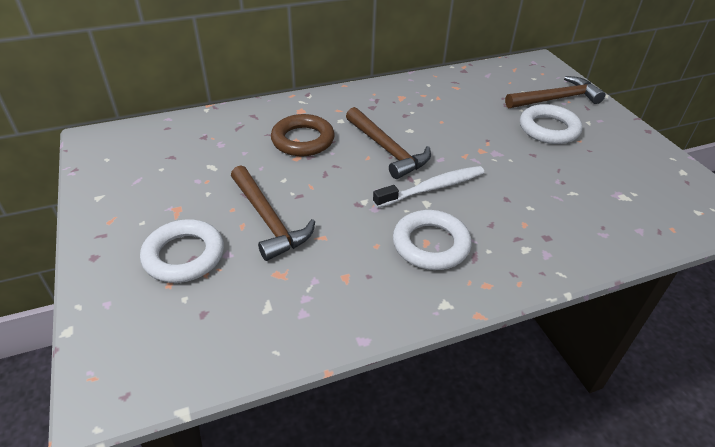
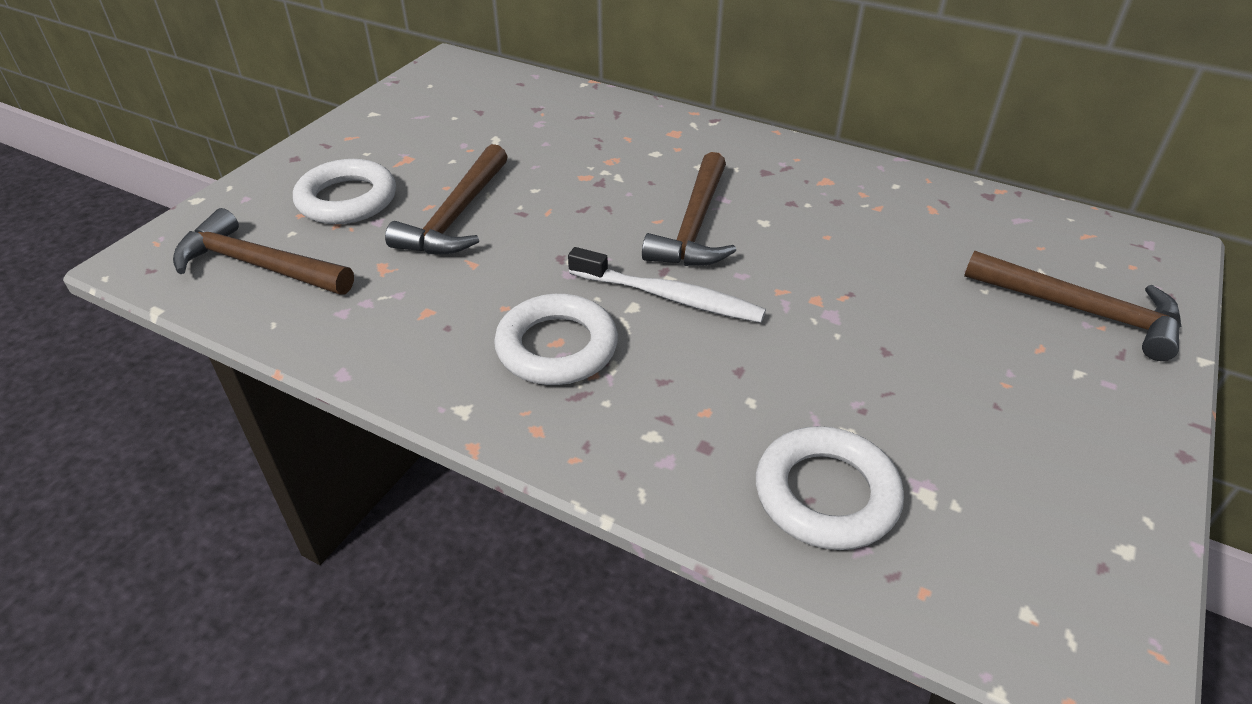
camera: 50 degrees right, 0 degrees up
(200, 331) = (258, 265): none -> brown hammer
(303, 140) = (621, 163): brown ring -> none
(548, 129) = (980, 338): white ring -> white ring (826, 494)

